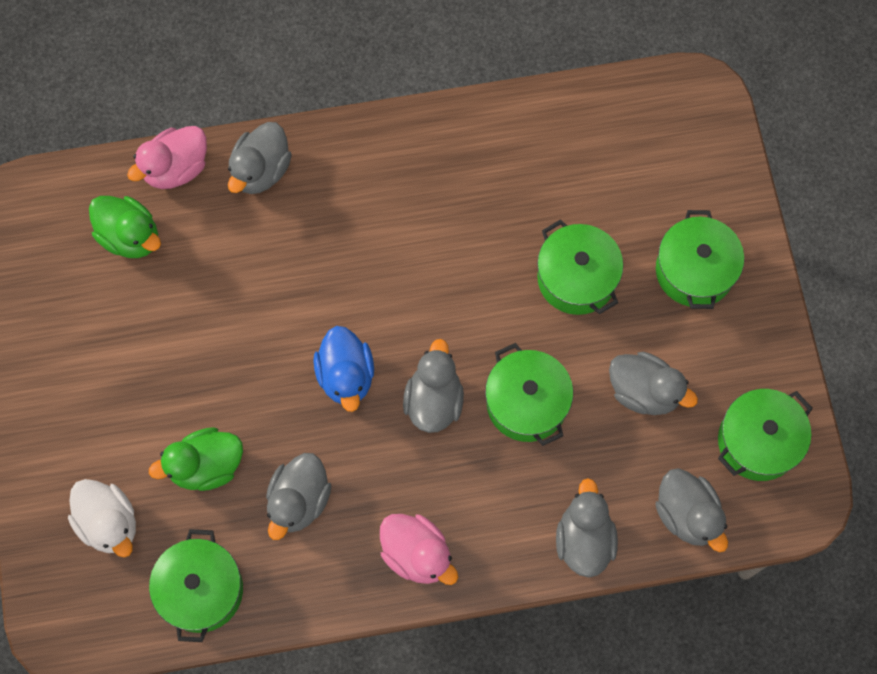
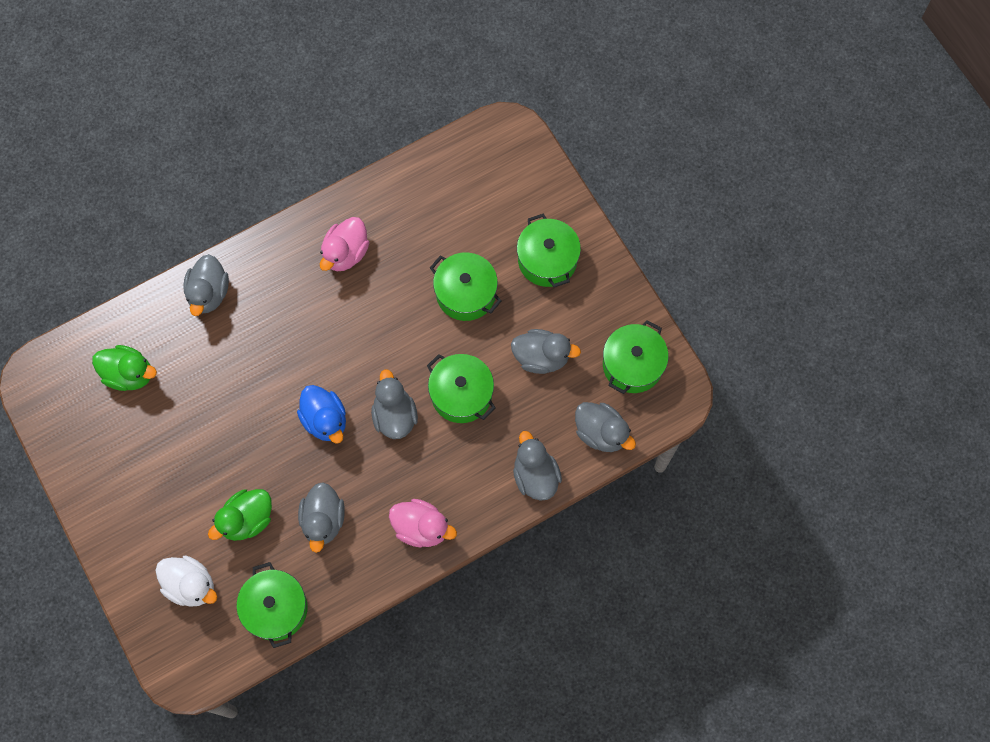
camera: 20 degrees left, 0 degrees up
(176, 168) = (145, 313): pink duck -> pink duck (345, 253)

